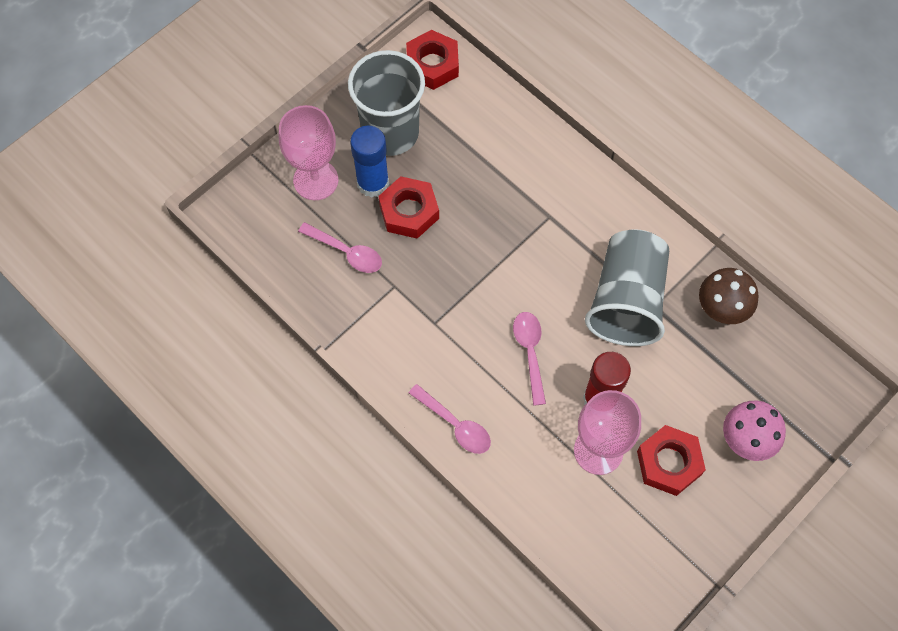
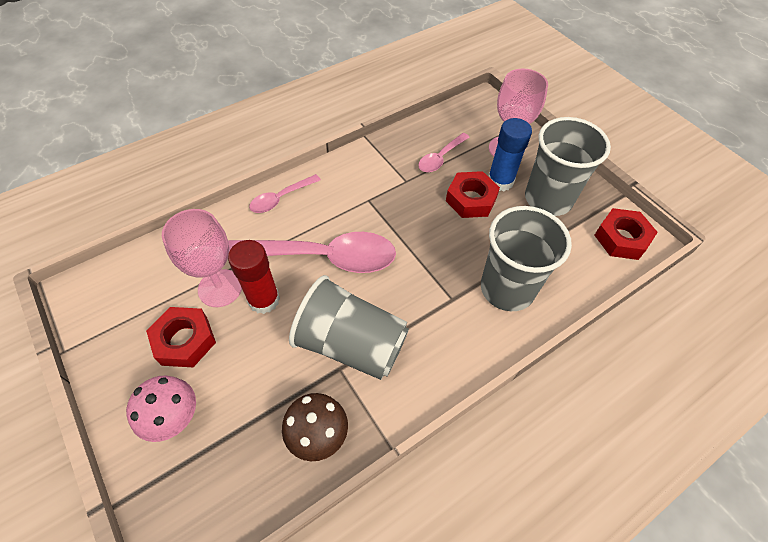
camera: 100 degrees right, 10 degrees down
(524, 167) = (507, 288): none -> grey cup
(530, 353) = (323, 257): pink spoon -> pink spoon, size x2.00

